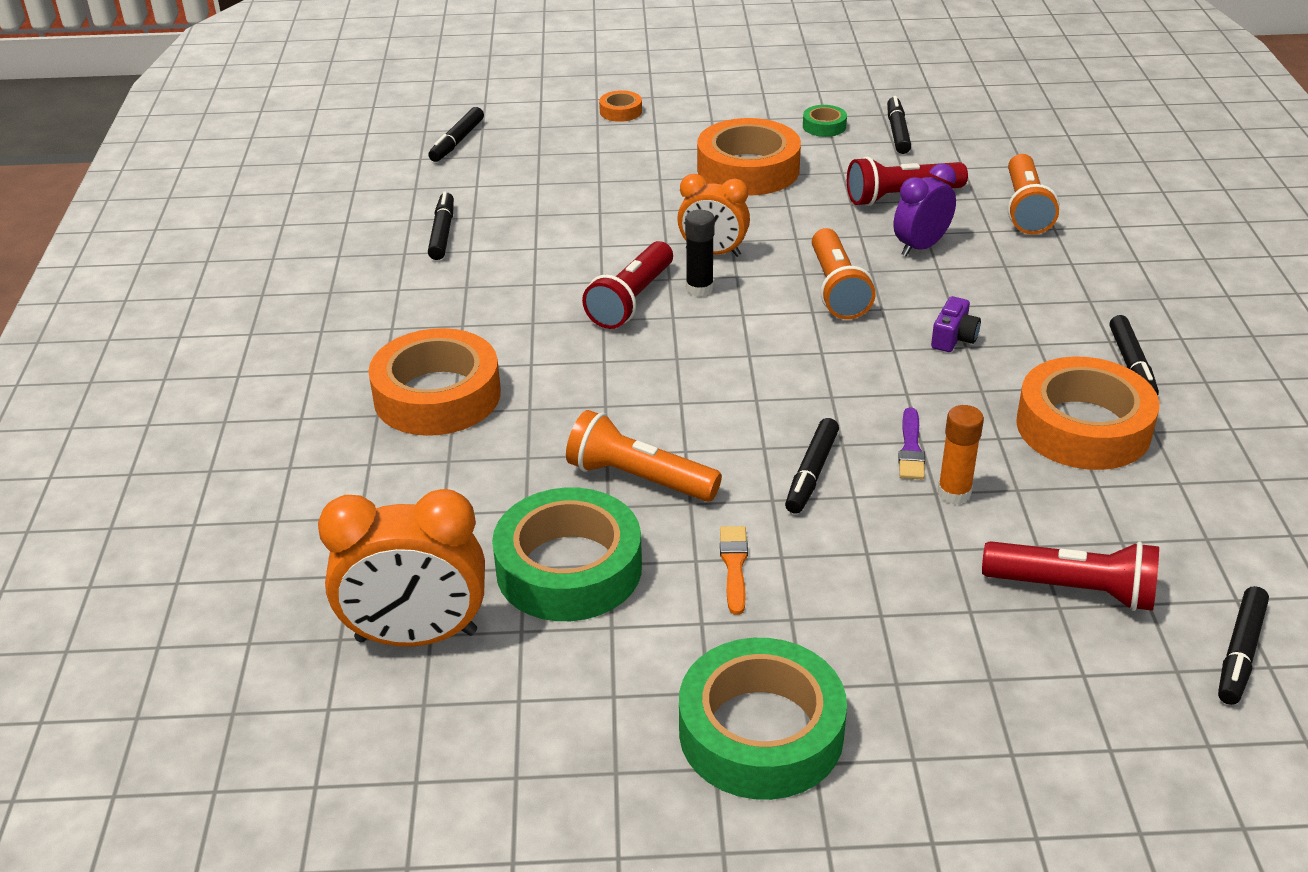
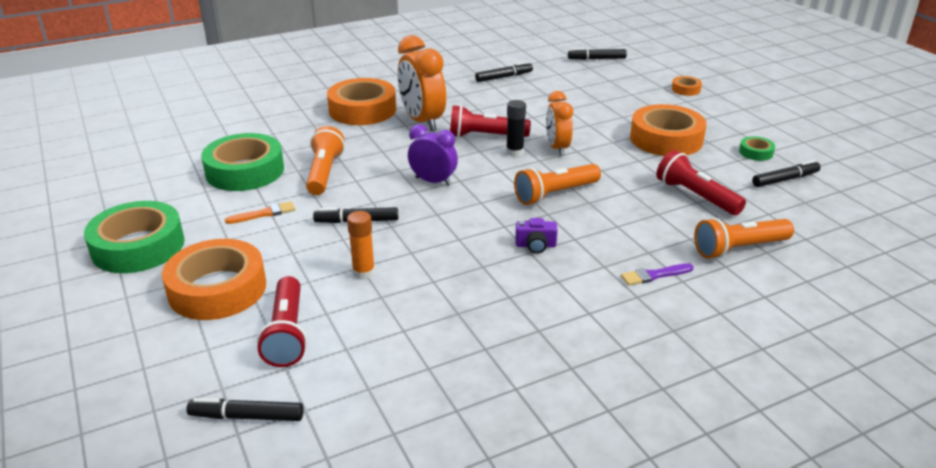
camera: 65 degrees right, 5 degrees down
(416, 636) = (185, 148): orange clock -> orange clock (422, 121)
(911, 448) = (400, 250): purple brush -> purple brush (654, 275)
(921, 247) = (637, 214): purple clock -> purple clock (433, 181)
(1083, 427) = (468, 314): orange tape -> orange tape (217, 289)
(1131, 365) = (563, 327): black marker -> none

